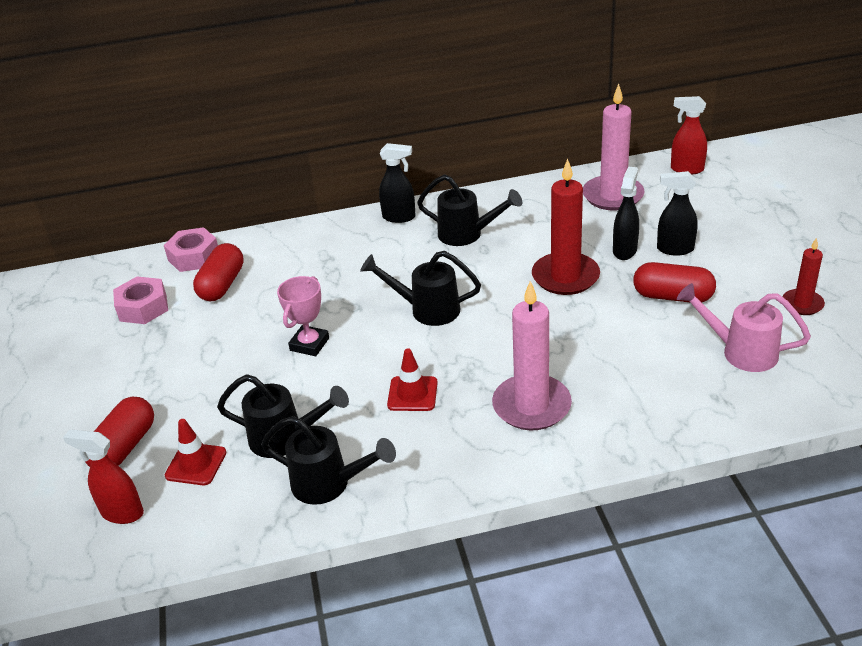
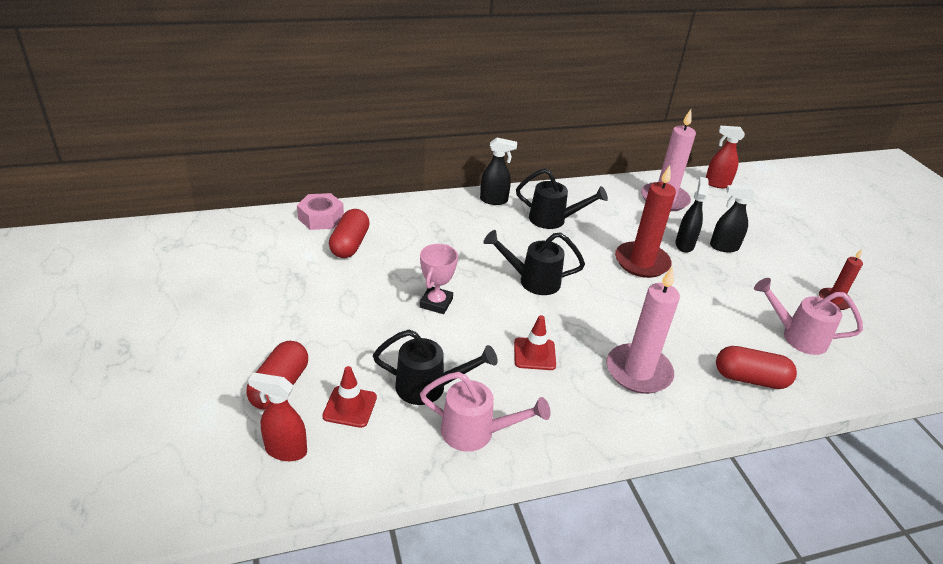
camera: 10 degrees left, 0 degrees up
(143, 307) = (281, 258): pink nut -> none
(329, 484) = (476, 433): black watering can -> pink watering can
(672, 296) = (731, 286): red capsule -> red capsule (750, 379)

